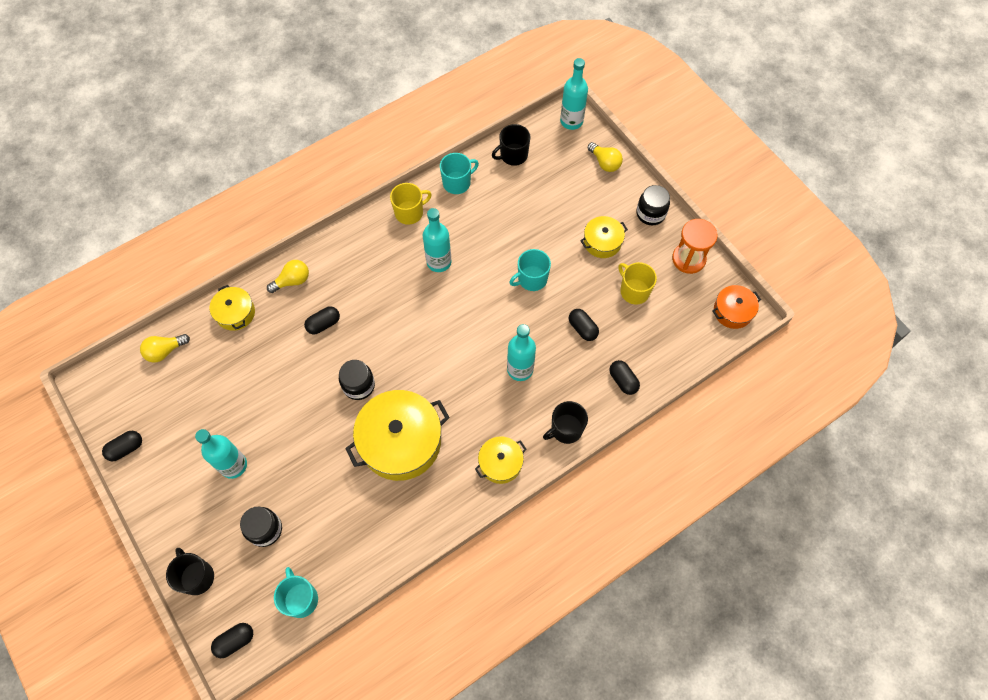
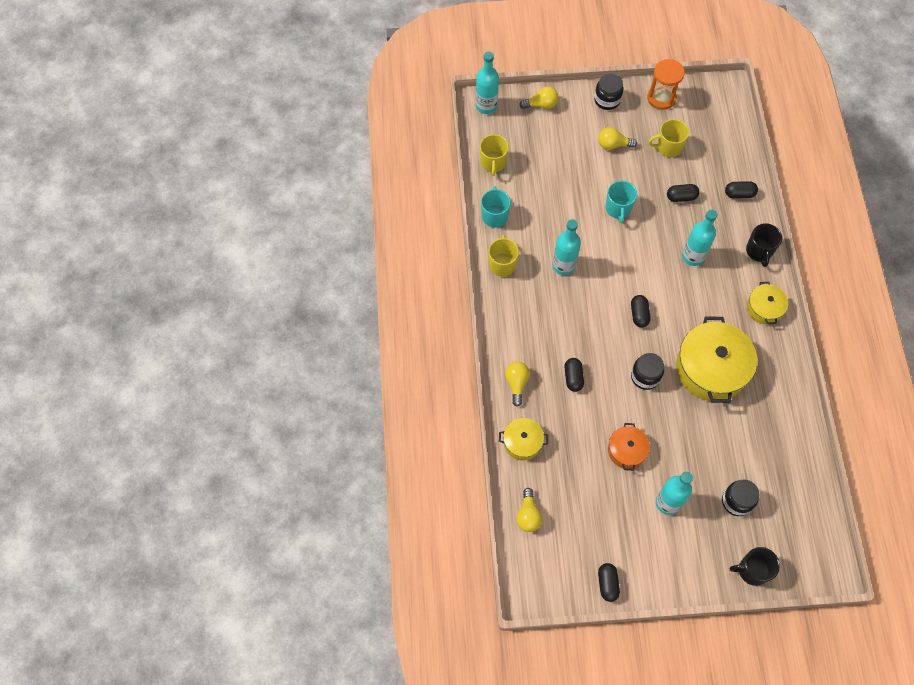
camera: 60 degrees left, 0 degrees up
(235, 641) = (819, 562): black capsule -> black capsule (639, 314)
(301, 599) = (807, 499): turquoise mug -> none
(513, 155) = (493, 163): black mug -> yellow mug
(602, 242) = (613, 145): yellow pot -> yellow light bulb
(732, 311) = (721, 95): orange pot -> orange pot (626, 450)

